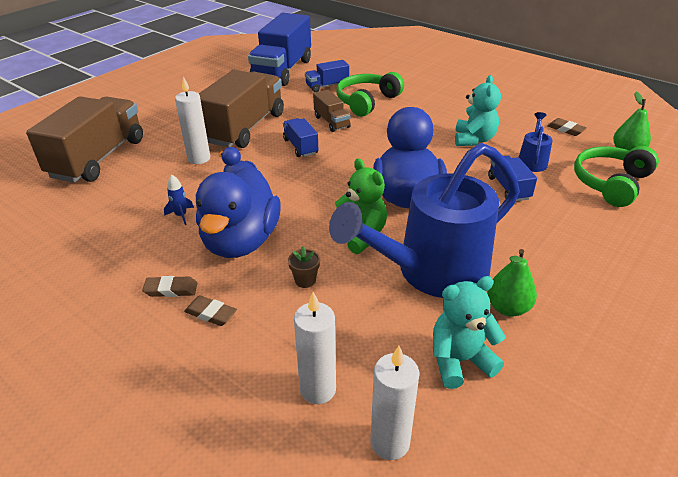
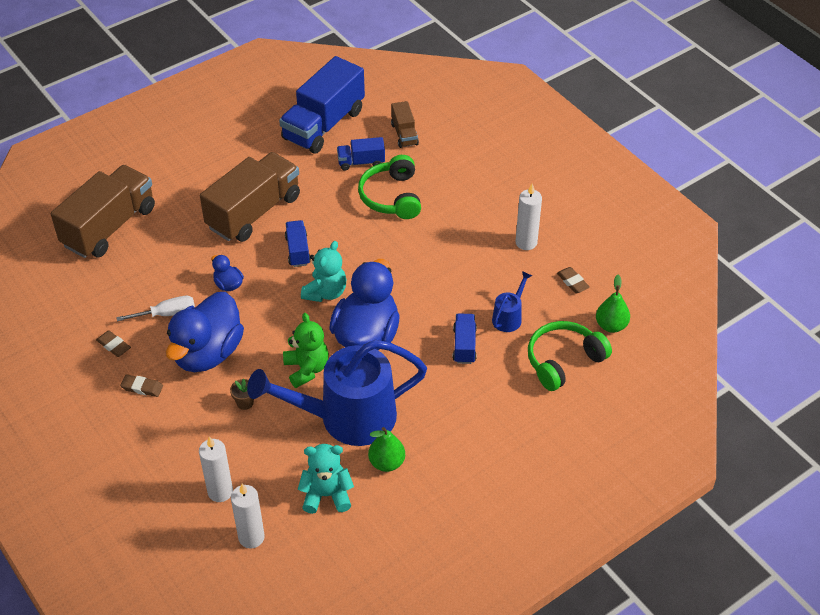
camera: 15 degrees right, 10 degrees up
(181, 215) = (167, 314): blue rocket -> white screwdriver
(199, 158) = (199, 246): white candle -> white candle (526, 242)
(211, 313) = (166, 416): brown eraser -> brown eraser (113, 345)
(331, 122) = (342, 221): brown truck -> brown truck (404, 134)
(367, 101) = (392, 197): green headphones -> green headphones turned 60 degrees counterclockwise
(474, 140) = (470, 277): turquoise teddy bear -> turquoise teddy bear (325, 292)

